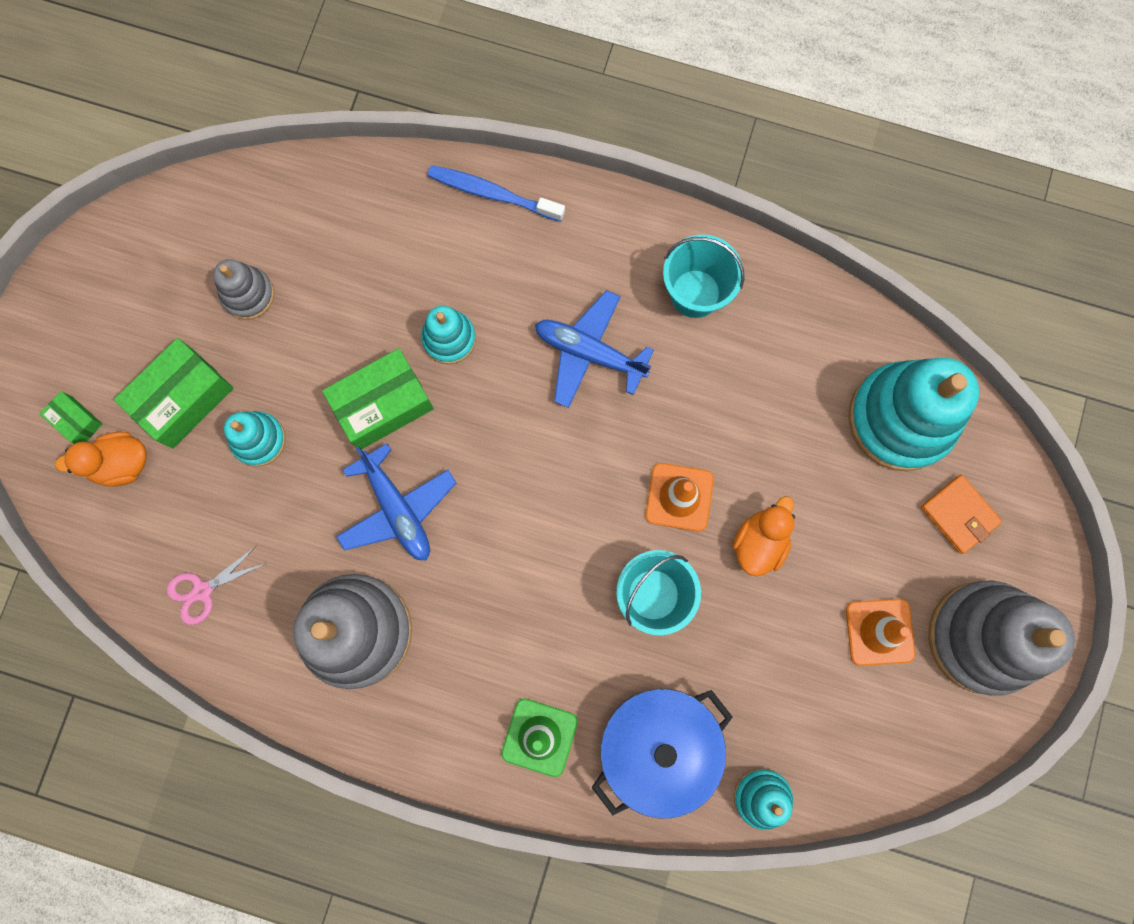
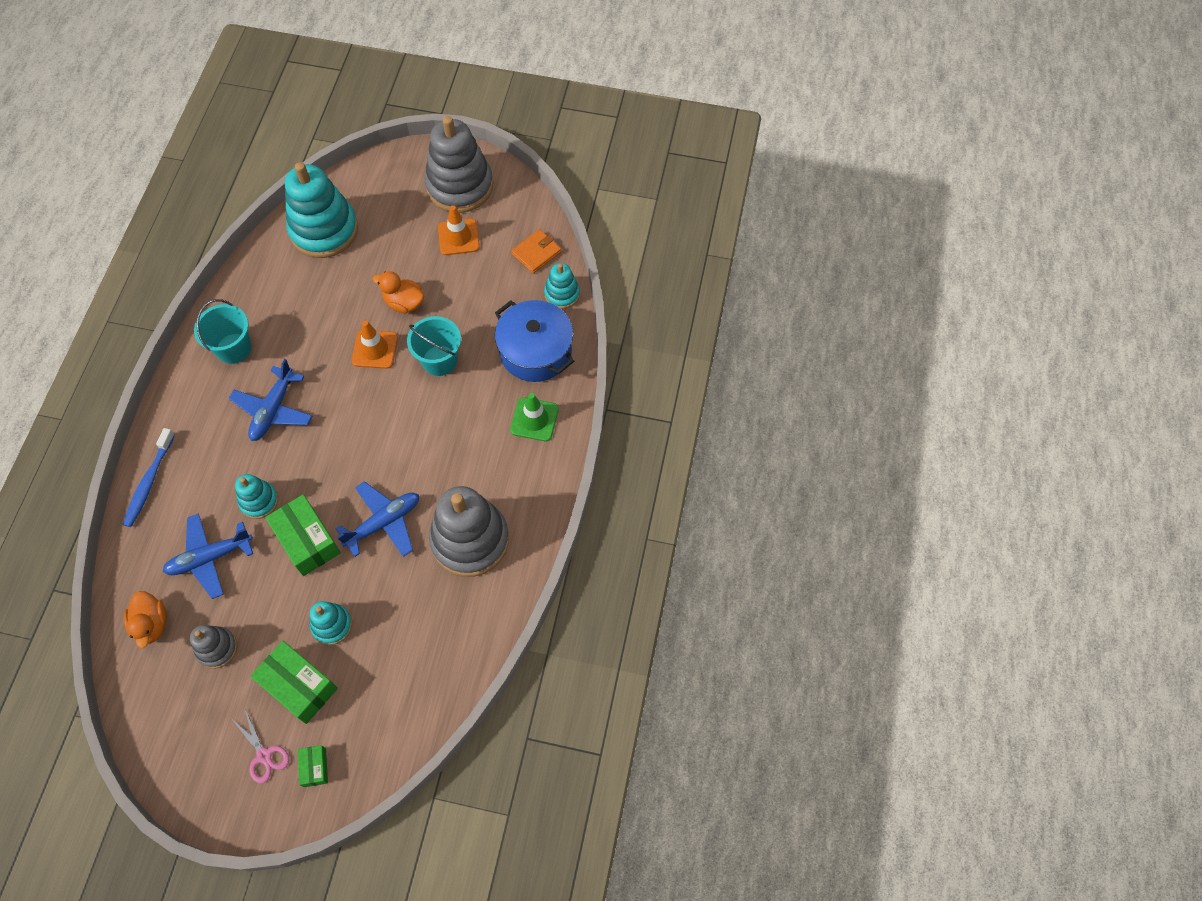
camera: 95 degrees left, 15 degrees down
(76, 421) = (314, 767): green box -> green box turned 45 degrees counterclockwise
(121, 463) = (349, 726): orange duck -> orange duck (151, 624)
(202, 591) = (445, 650): pink scissors -> pink scissors (264, 755)
(373, 278) = (210, 558): none -> blue plane
(959, 515) = (385, 199): orange wallet -> orange wallet (536, 253)

